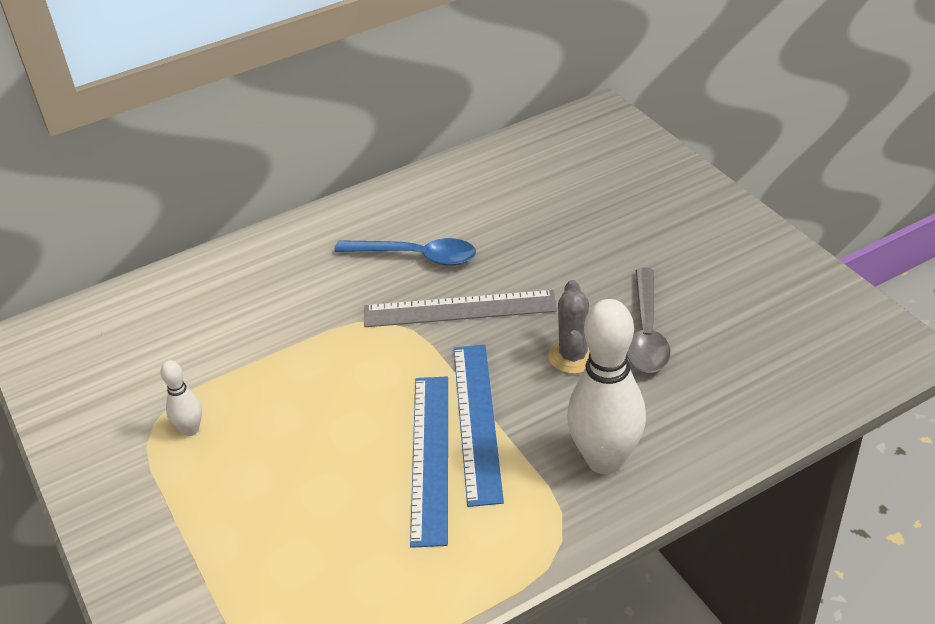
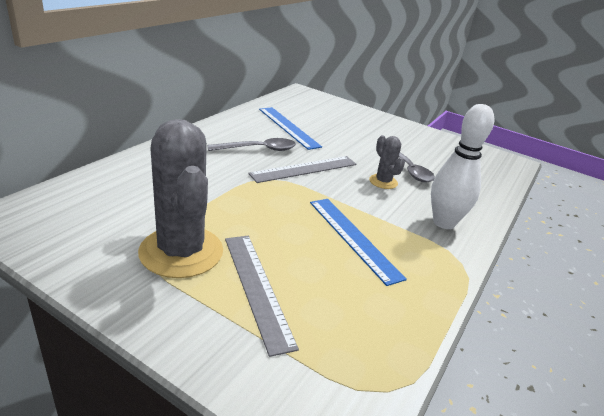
camera: 35 degrees left, 10 degrees down
(190, 430) = (181, 252): white bowling pin -> grey cactus
(242, 506) = (256, 288): none -> grey ruler
(416, 256) = (258, 149): blue spoon -> grey spoon
(477, 421) = (362, 216): blue ruler -> blue ruler (288, 127)

